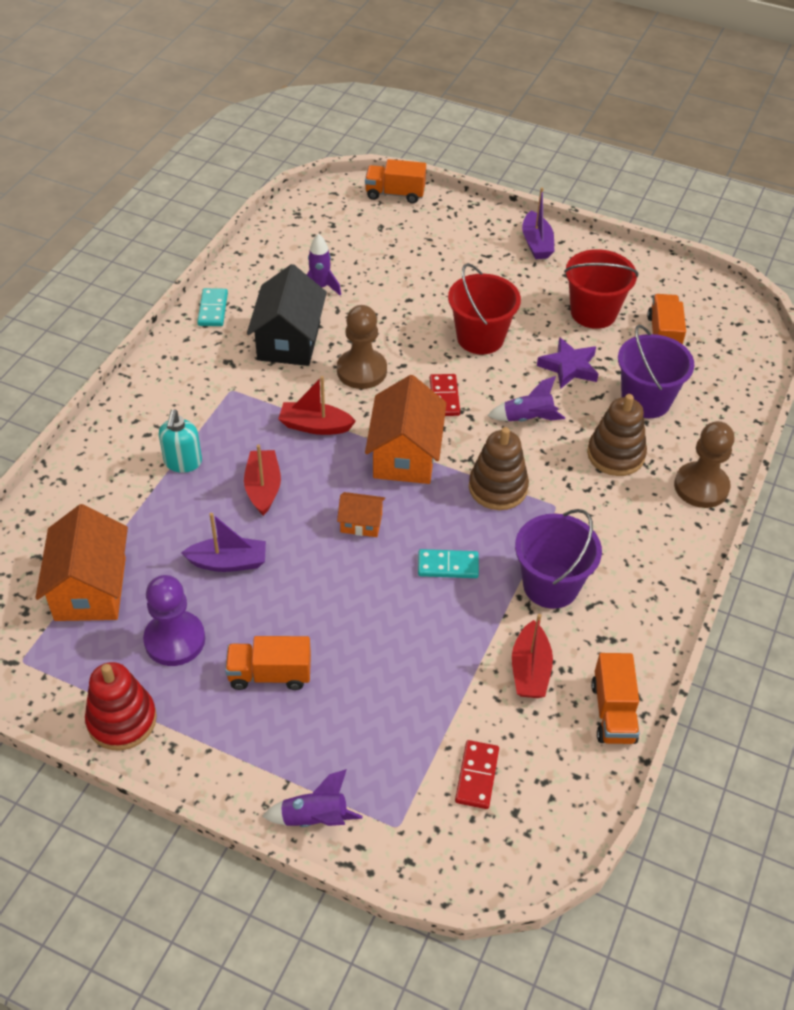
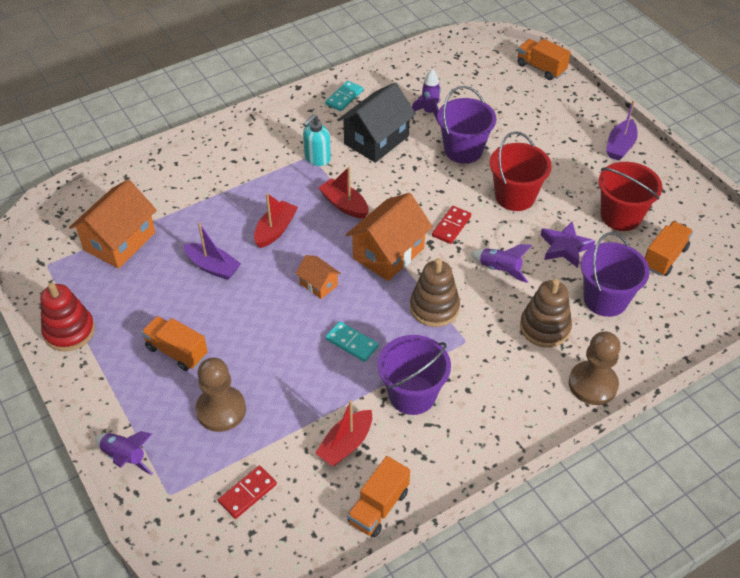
camera: 35 degrees right, 0 degrees up
(175, 640) = (140, 299): purple pawn -> none
(183, 462) = (240, 189): turquoise soap dispenser -> turquoise soap dispenser (317, 158)
(361, 371) = (408, 182): brown pawn -> brown pawn (221, 410)
(389, 312) = (463, 150): none -> purple bucket

